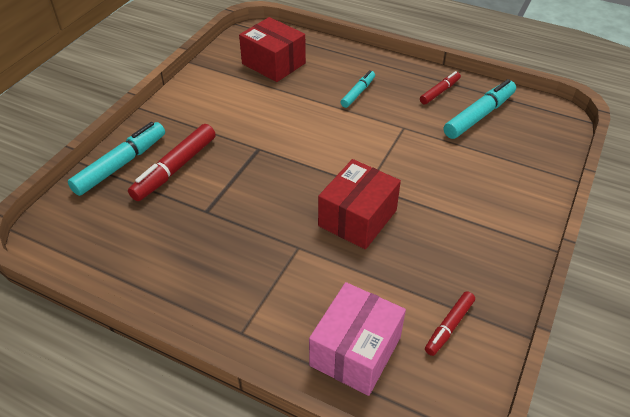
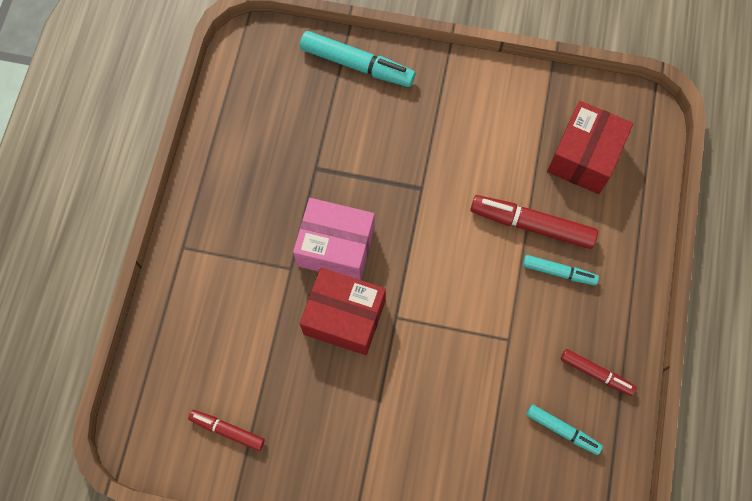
camera: 75 degrees right, 25 degrees up
(175, 168) = (366, 117): red marker -> red marker (531, 225)
(355, 351) = (183, 350): pink box -> pink box (336, 247)
(479, 115) = (562, 430): turquoise marker -> turquoise marker, size x0.59

